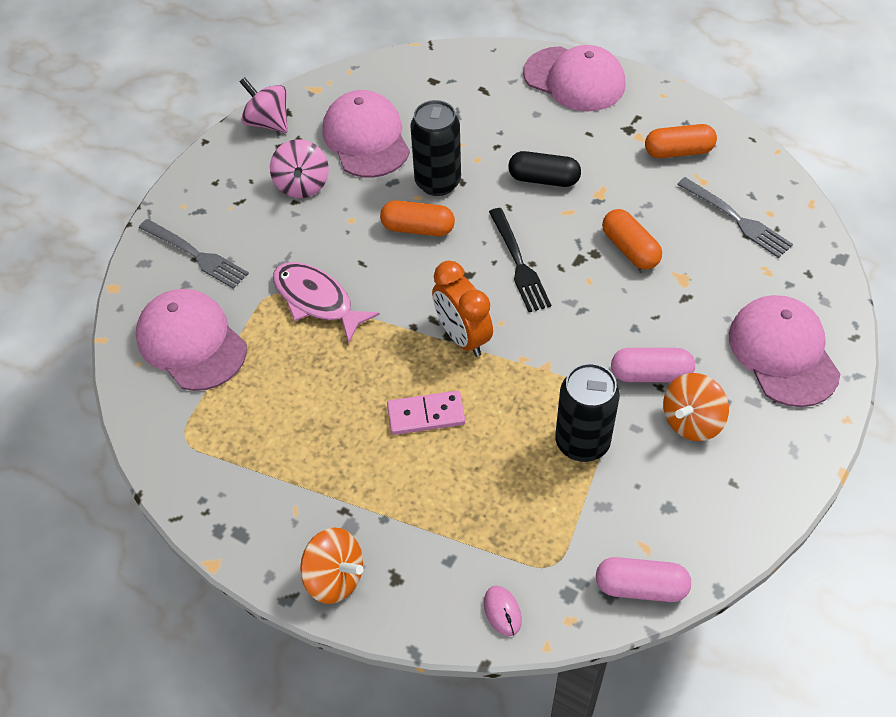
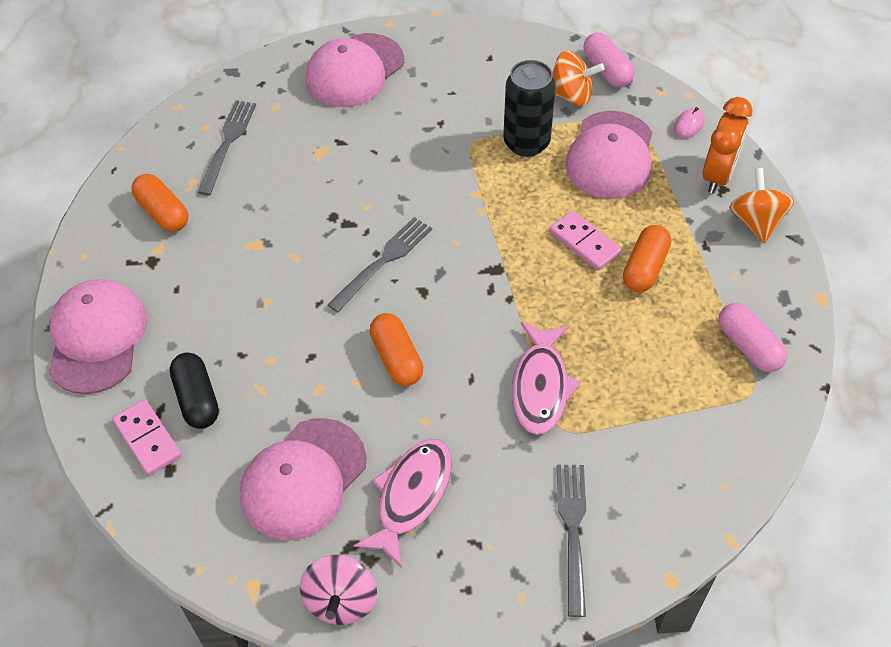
camera: 125 degrees left, 0 degrees up
(191, 342) = (666, 457): pink cap -> pink cap (610, 155)
(302, 185) = (411, 496): pink spinning top -> pink fish
(438, 182) = (325, 376): black can -> none
(462, 337) = (492, 259): orange clock -> orange clock (718, 175)
(465, 78) = (148, 439): none -> pink domino
(519, 264) = (384, 261): black fork -> grey fork
(544, 179) = (265, 293): black capsule -> black capsule (197, 399)
(630, 249) = (311, 195): orange capsule -> orange capsule (645, 268)
(650, 374) = (433, 131): pink capsule -> pink capsule (748, 346)
(691, 421) = (457, 95): orange spinning top -> orange spinning top (571, 95)

